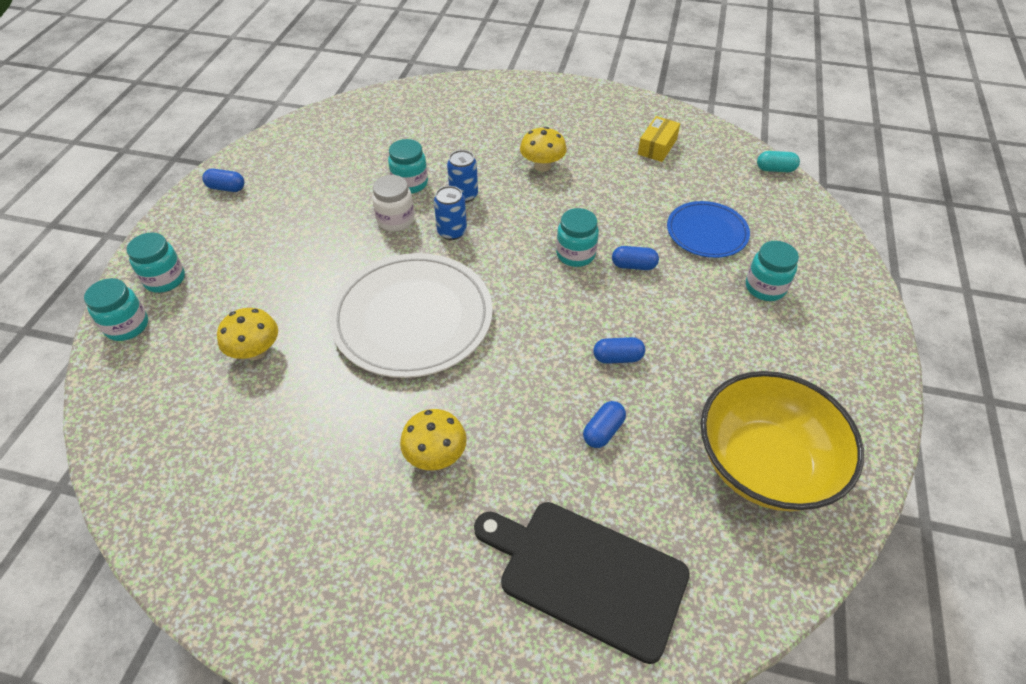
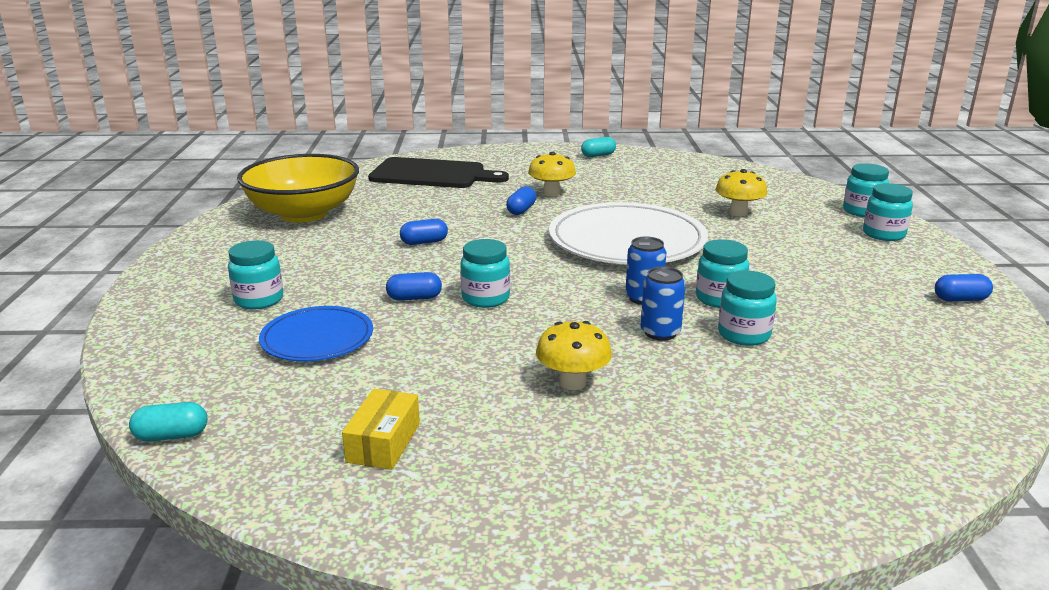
camera: 165 degrees right, 25 degrees down
(290, 601) = (598, 155): none -> turquoise capsule
(396, 220) = (719, 299): white jar -> turquoise jar
(603, 431) = (431, 212): blue capsule -> blue capsule (521, 210)

